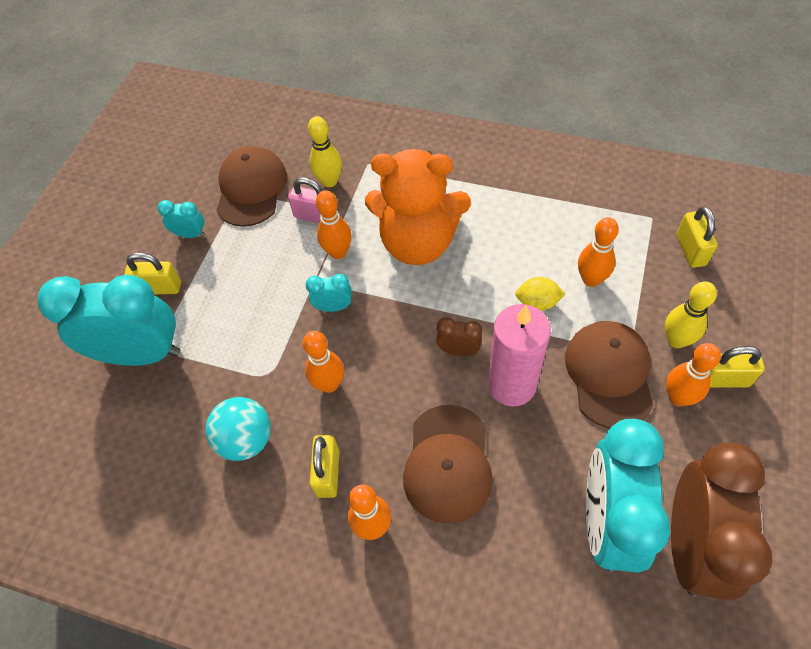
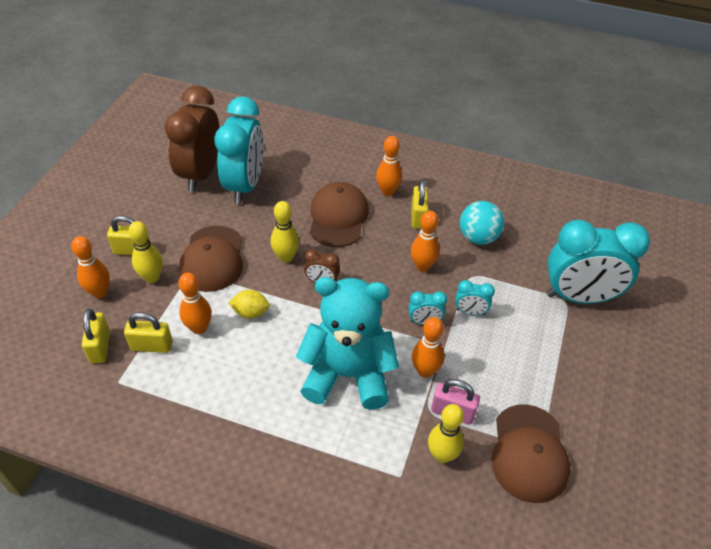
camera: 175 degrees right, 10 degrees down
(159, 288) = (587, 350): yellow padlock -> yellow padlock (152, 346)
(190, 234) = (578, 402): turquoise clock -> turquoise clock (470, 312)
(418, 242) = (348, 375): orange teddy bear -> turquoise teddy bear
(512, 385) = (286, 257): pink candle -> yellow bowling pin
(678, 397) = (170, 242): orange bowling pin -> orange bowling pin (99, 292)

